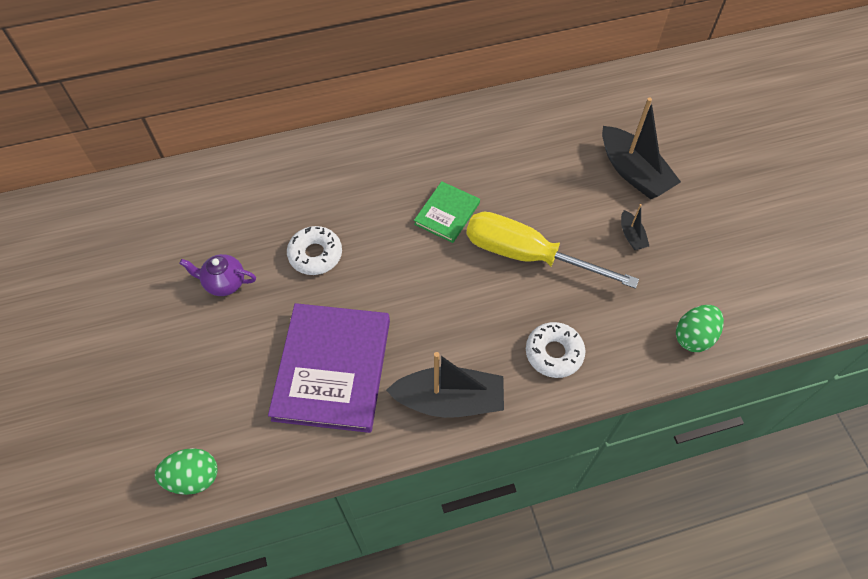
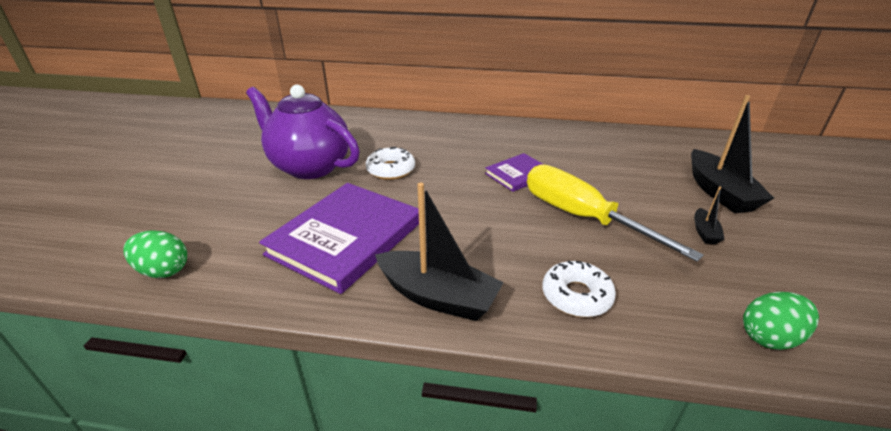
camera: 25 degrees right, 25 degrees down
(224, 283) = (310, 166): purple teapot -> purple teapot, size x2.19
(447, 213) = (518, 174): green book -> purple book

